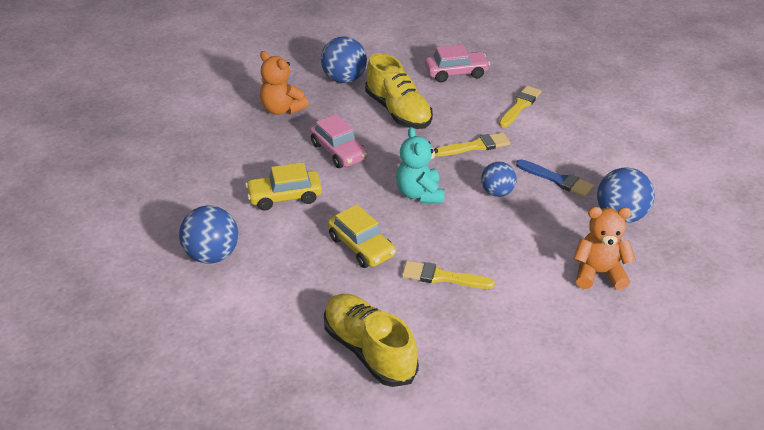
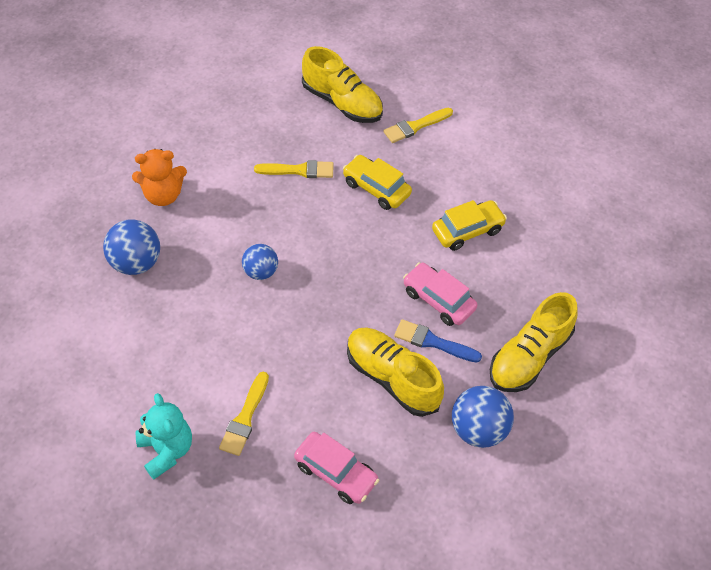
camera: 165 degrees right, 15 degrees up
(212, 255) = (500, 159): blue ball -> none
(282, 109) = (529, 356): orange teddy bear -> yellow shoe
(420, 194) = (338, 256): turquoise teddy bear -> turquoise teddy bear (166, 450)
(456, 73) = (336, 472): pink car -> pink car turned 120 degrees counterclockwise
(475, 146) = (291, 335): yellow brush -> yellow brush (415, 126)
(557, 180) = (198, 300): blue brush -> blue brush (433, 342)

